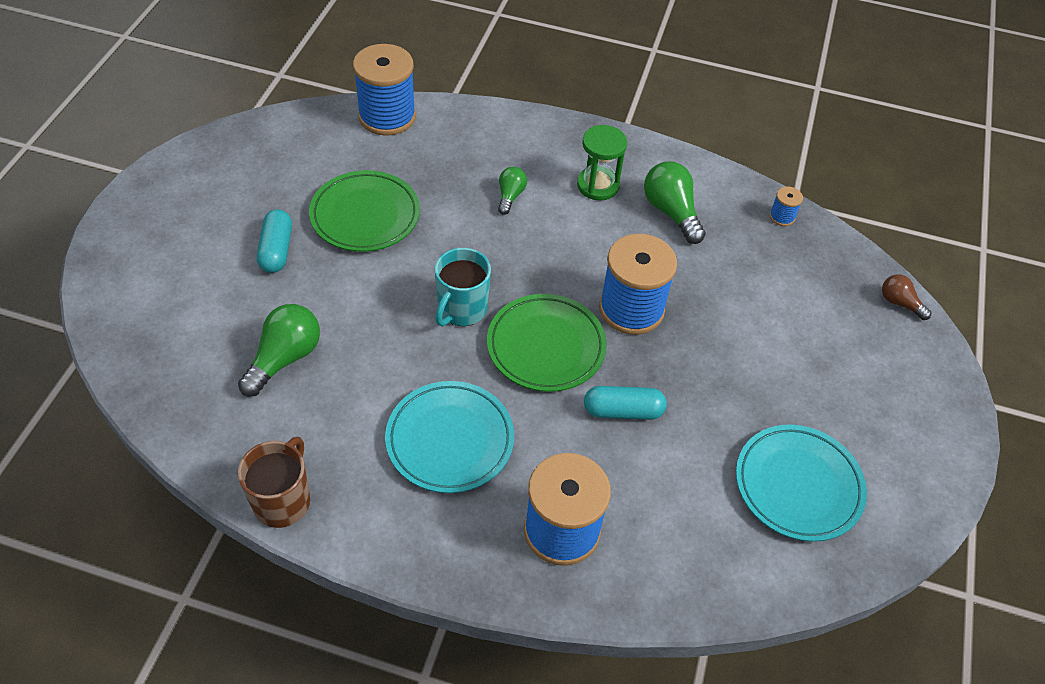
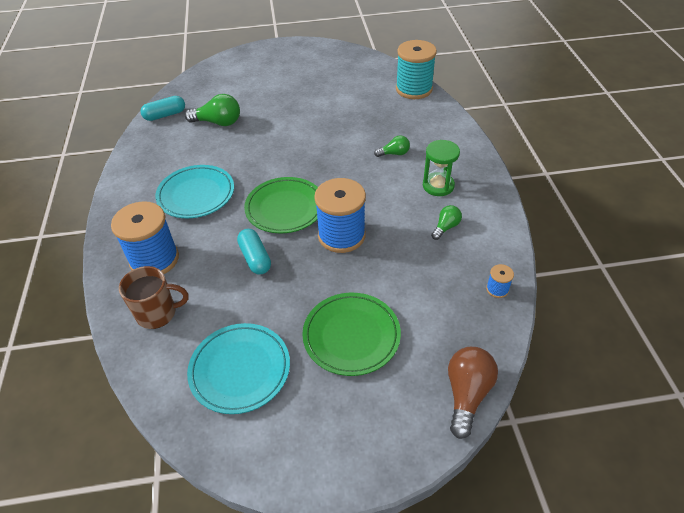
camera: 70 degrees right, 5 degrees down
(276, 250) = (286, 93): turquoise capsule -> turquoise capsule (165, 115)
(283, 501) = (133, 155): brown mug -> brown mug (158, 313)
(365, 215) = (332, 110): green plate -> green plate (351, 336)
(387, 116) = (414, 89): blue spool -> turquoise spool
(461, 309) = (290, 166): turquoise mug -> none
(671, 212) = (446, 227): green light bulb -> green light bulb, size x0.58
(899, 303) = (467, 394): brown light bulb -> brown light bulb, size x1.72

